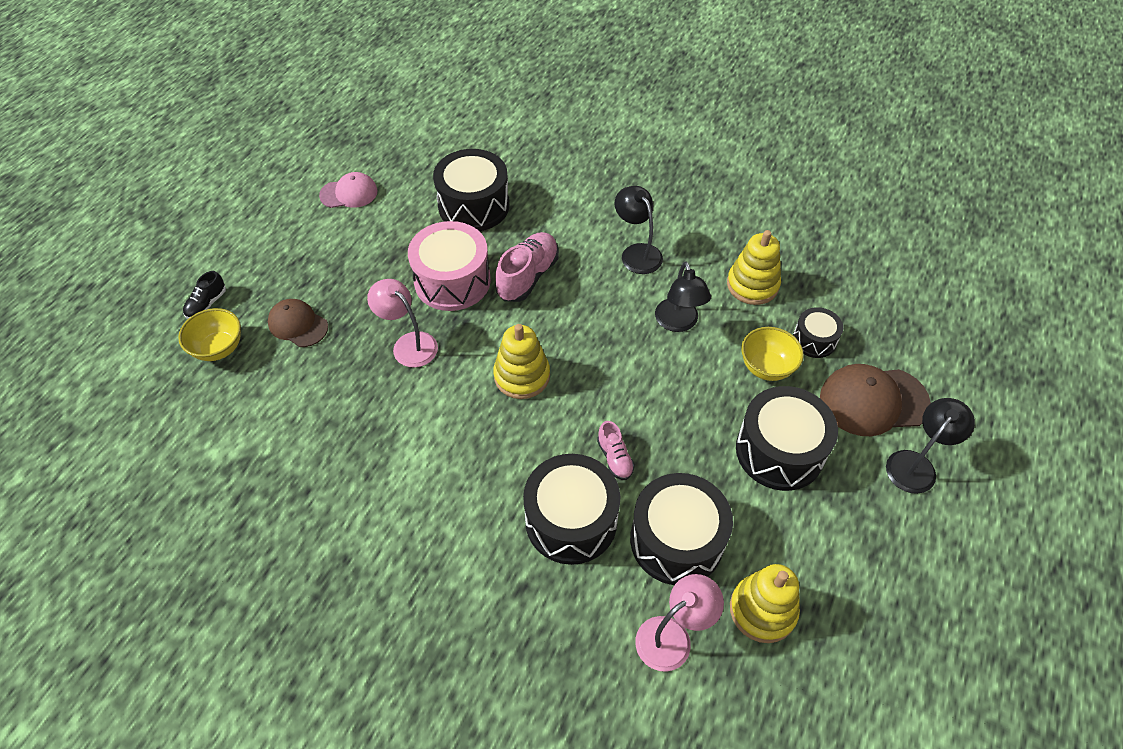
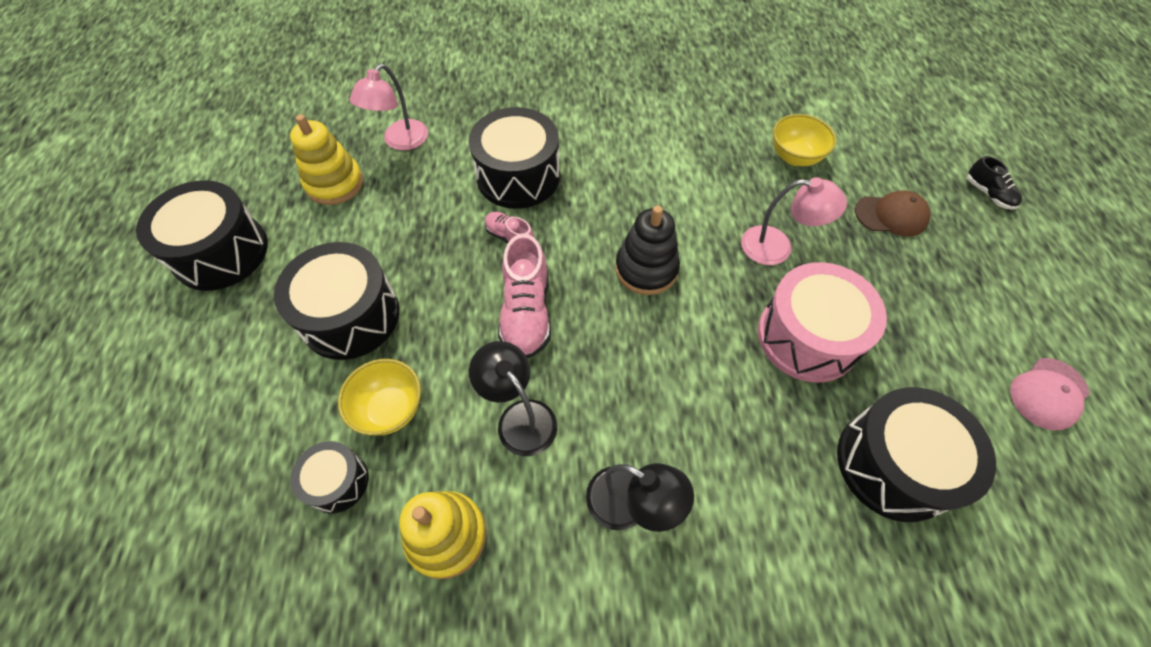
camera: 150 degrees right, 5 degrees up
(207, 304) = (988, 194): black shoe -> black shoe turned 150 degrees clockwise
(219, 348) = (923, 166): yellow bowl -> yellow bowl (794, 157)
(522, 376) = (646, 269): yellow stacking toy -> black stacking toy
(528, 276) = (734, 388): pink shoe -> pink shoe (526, 313)
(676, 540) = (423, 199): black drum -> black drum (221, 252)
(873, 401) = (249, 427): brown cap -> none
(916, 464) = (195, 370): black lamp -> none

